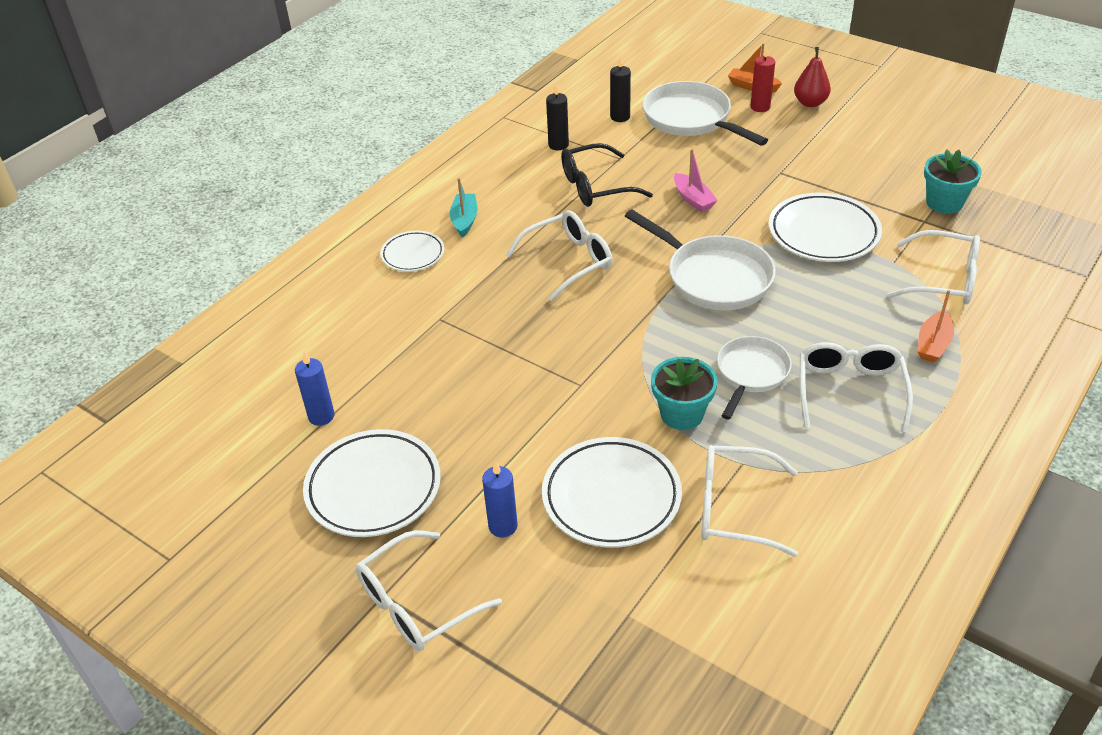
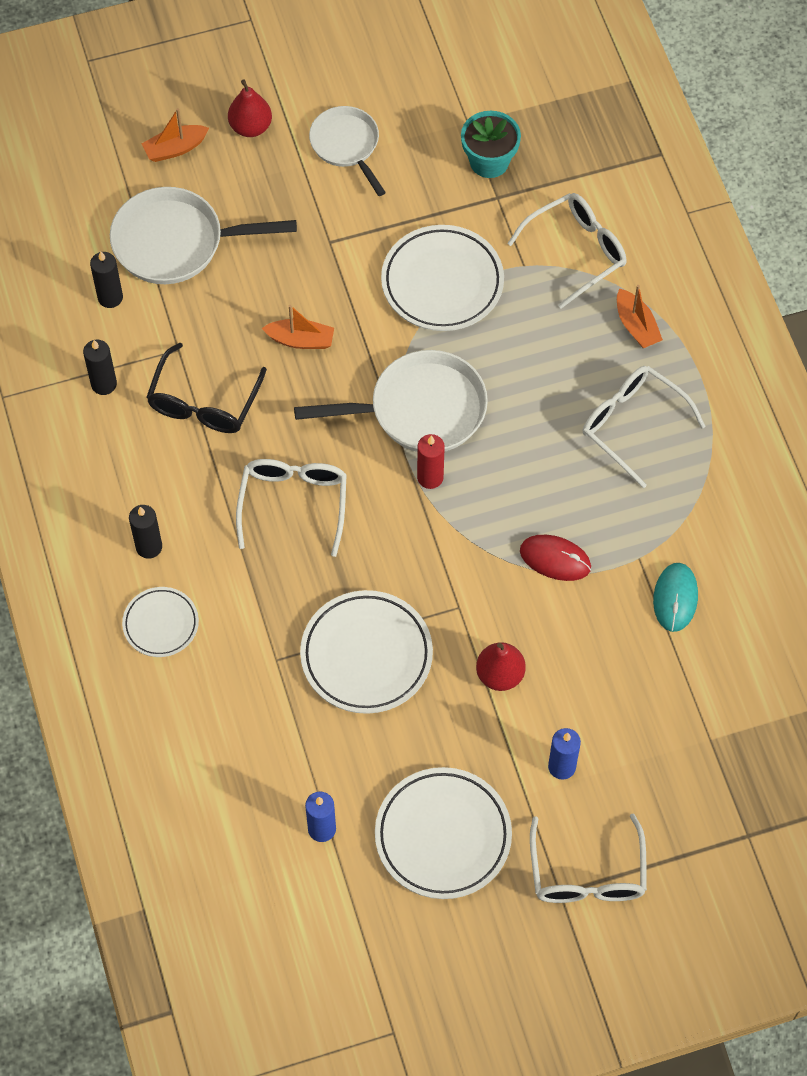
camera: 55 degrees left, 20 degrees up
(464, 220) = (149, 547): turquoise boat -> black candle
(547, 440) = (500, 675): none -> red pear
(611, 497) = (596, 671): white plate -> white plate (366, 655)
(682, 414) = (555, 559): turquoise flower pot -> red mouse
(693, 199) = (300, 340): pink boat -> orange boat
(733, 508) = (675, 598): white glasses -> turquoise mouse
(751, 374) = (555, 476): white pan -> white pan (347, 145)
(760, 107) = (215, 171): red candle -> red candle (430, 477)

